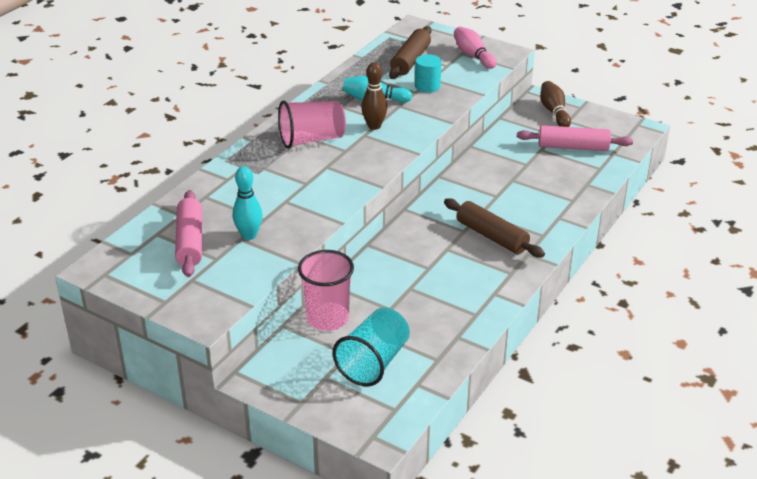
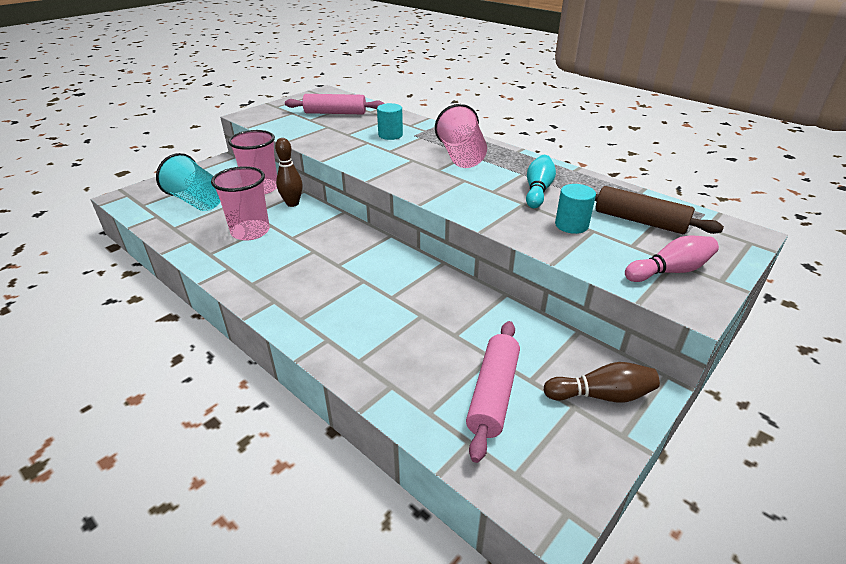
camera: 100 degrees right, 0 degrees up
(249, 235) = (329, 129): turquoise bowling pin -> none
(261, 188) = (390, 135): none -> turquoise cylinder
(374, 126) = (480, 186): brown bowling pin -> brown bowling pin (292, 203)
(427, 298) = (250, 231): none -> pink cup
(492, 236) = (318, 281): brown rolling pin -> none

